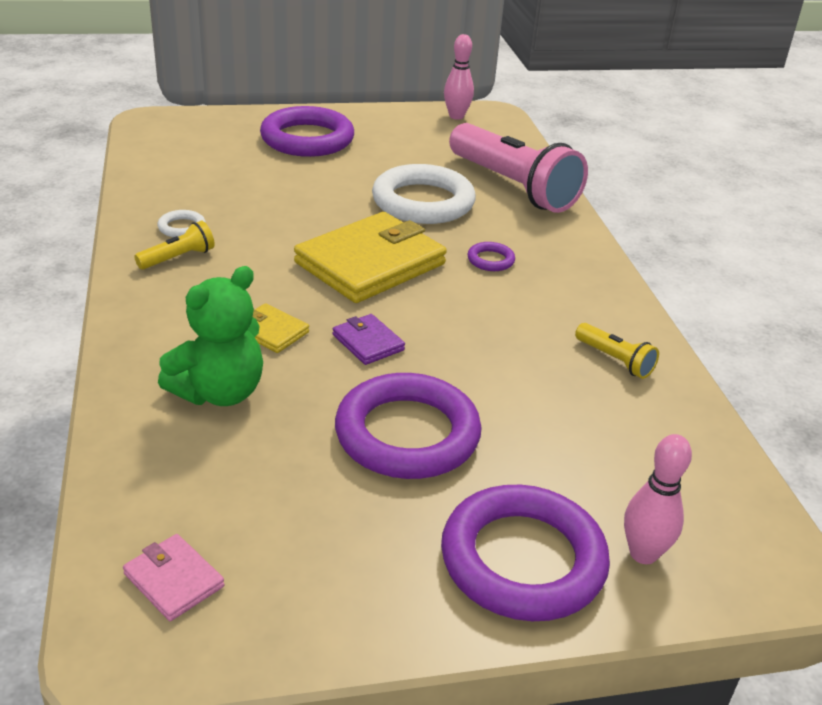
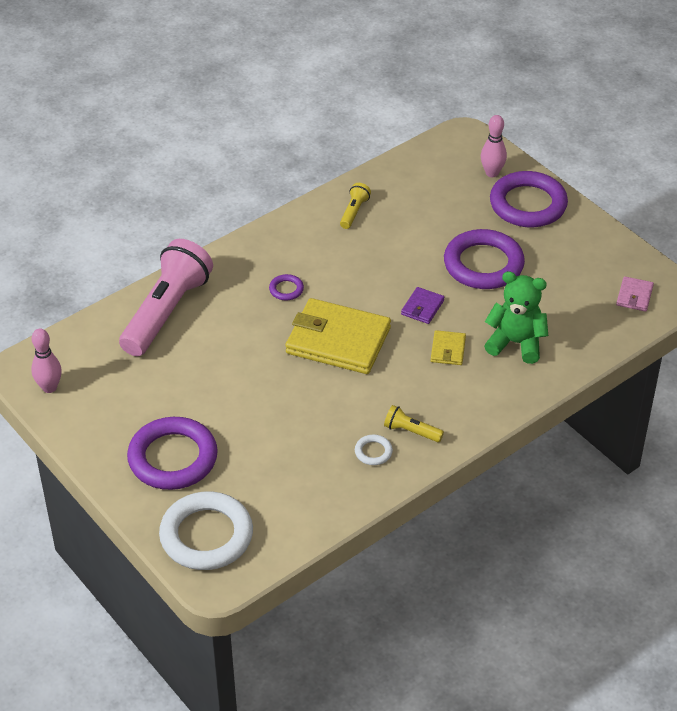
camera: 115 degrees left, 10 degrees up
(423, 202) = (231, 348): white ring -> white ring (206, 535)

